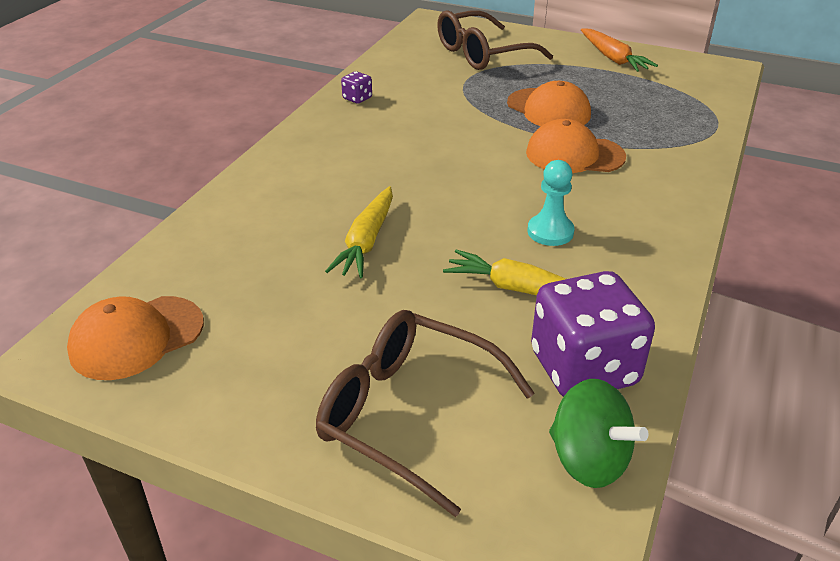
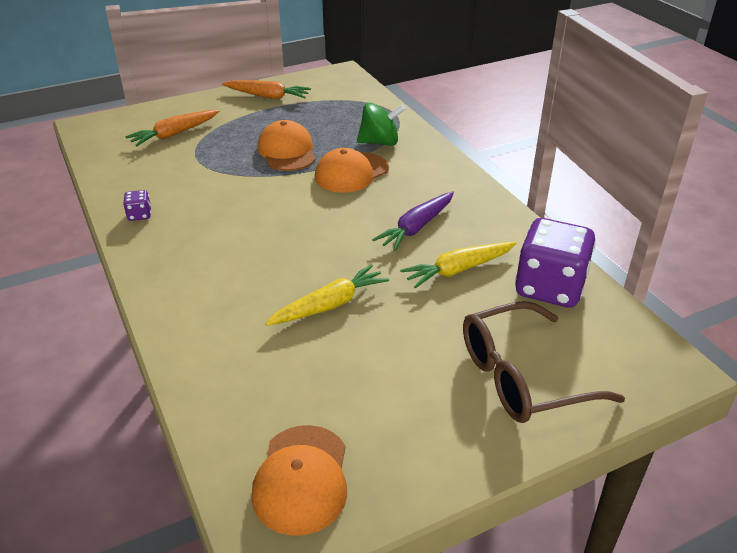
camera: 50 degrees left, 0 degrees up
(366, 241) = (329, 305): yellow carrot -> yellow carrot turned 90 degrees counterclockwise
(482, 54) = (174, 134): brown glasses -> orange carrot
(548, 109) = (287, 151): orange cap -> orange cap turned 105 degrees counterclockwise
(550, 232) = (416, 227): turquoise pawn -> purple carrot
(588, 459) = (620, 328): green spinning top -> green spinning top (380, 142)

